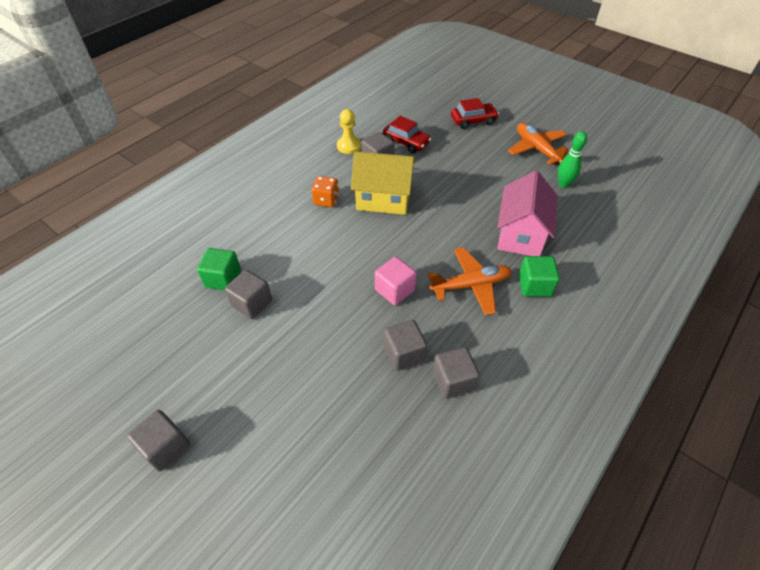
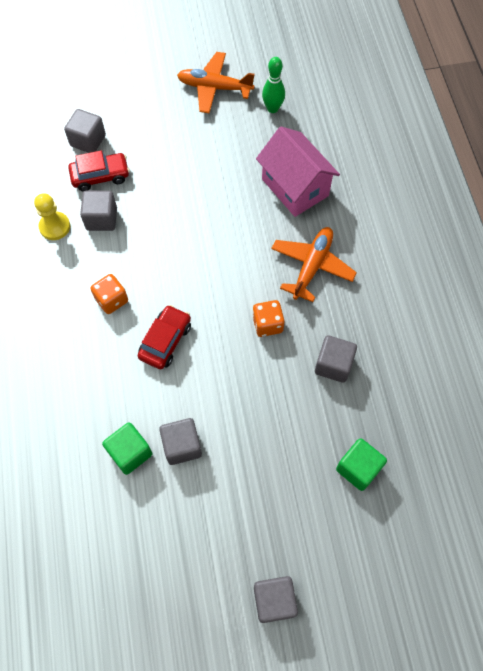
camera: 50 degrees left, 15 degrees up
(383, 199) = (157, 253): yellow house -> none
(394, 290) = (267, 324): pink cube -> orange dice
(453, 381) = (384, 350): grey cube -> grey cube (88, 140)
(473, 121) = (128, 100): red car -> red car (165, 341)
(534, 286) = (351, 224): green cube -> green cube (358, 468)

